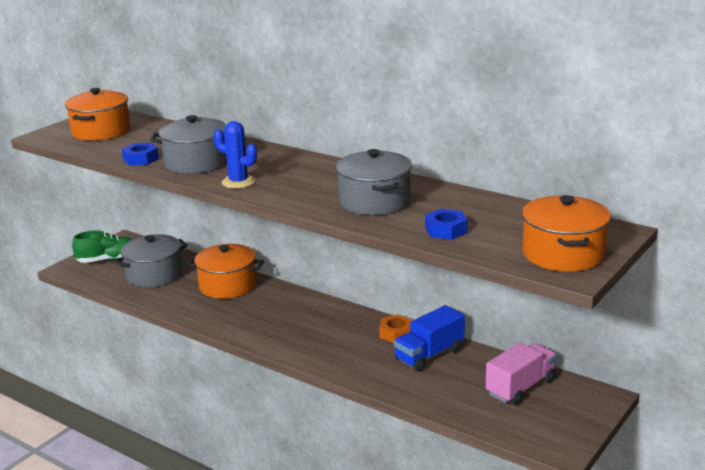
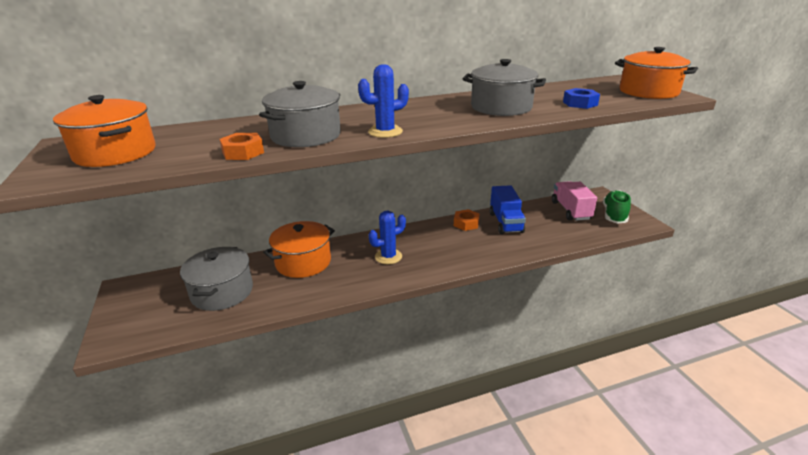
camera: 55 degrees left, 5 degrees up
(109, 260) = (144, 309): green shoe -> green shoe (614, 215)
(141, 159) = (243, 152): blue nut -> orange nut
(281, 318) = (388, 256): none -> blue cactus

